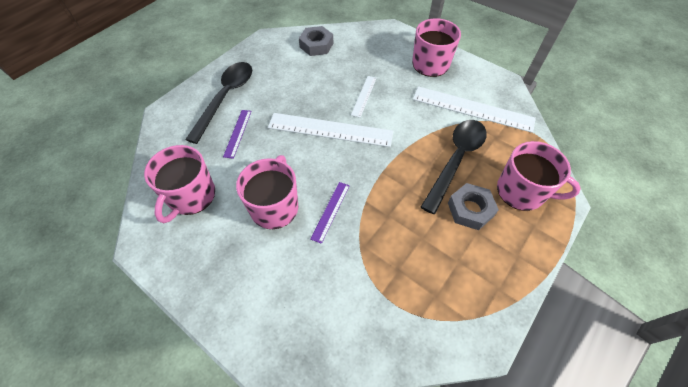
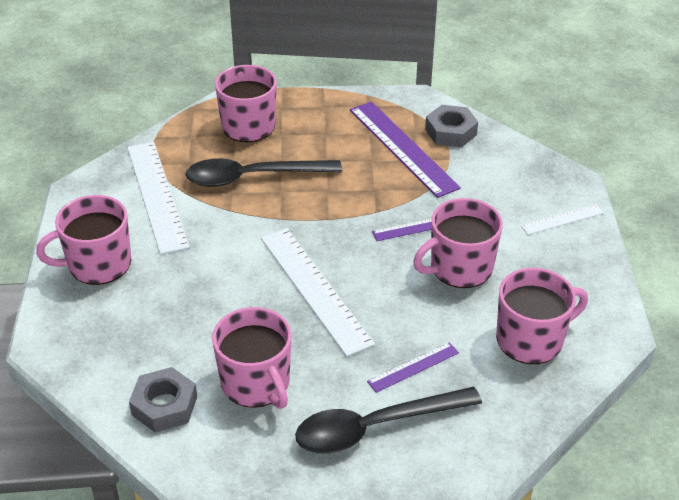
camera: 130 degrees left, 15 degrees down
(295, 76) = (256, 383): none -> pink mug
(364, 96) = (226, 292): white ruler -> white ruler (562, 219)
(421, 270) = (402, 148): none -> purple ruler
(470, 209) = (306, 146): grey nut -> grey nut (450, 132)

